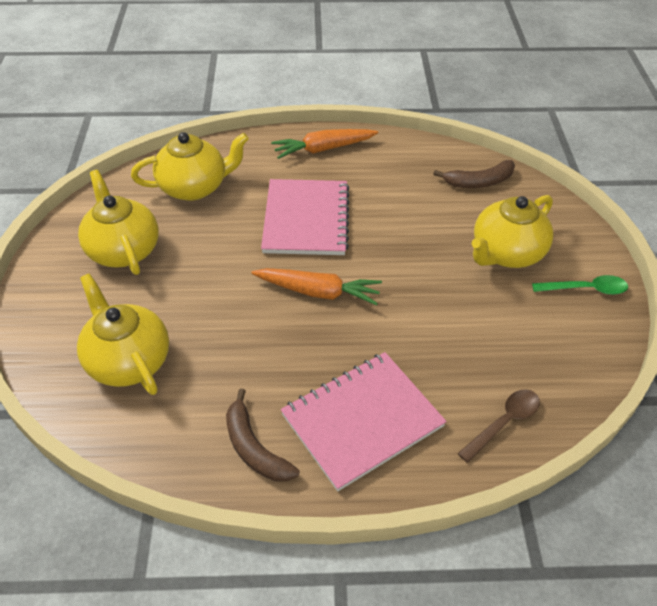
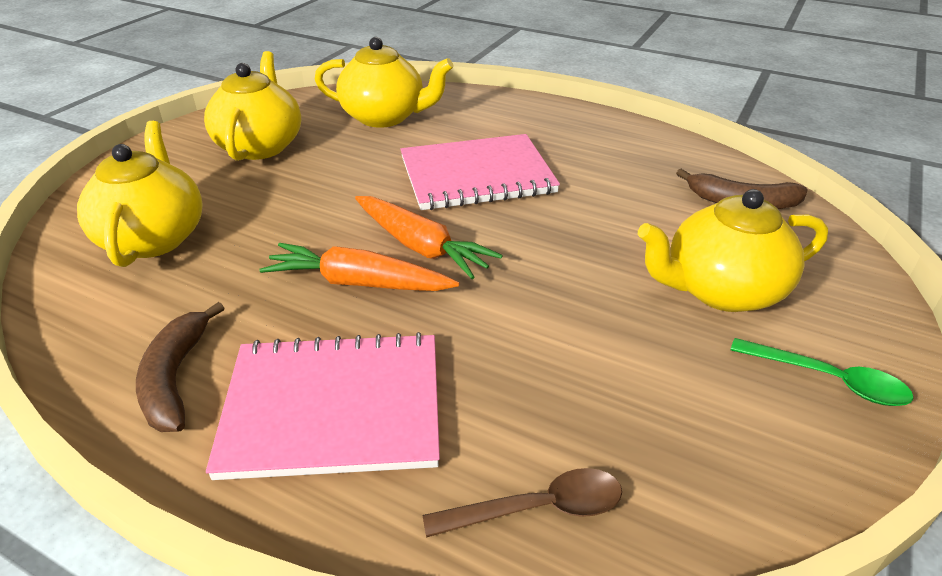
camera: 30 degrees right, 10 degrees down
(306, 219) = (477, 175): pink notebook -> pink notebook turned 45 degrees clockwise
(323, 149) = (559, 121): orange carrot -> orange carrot (358, 283)

